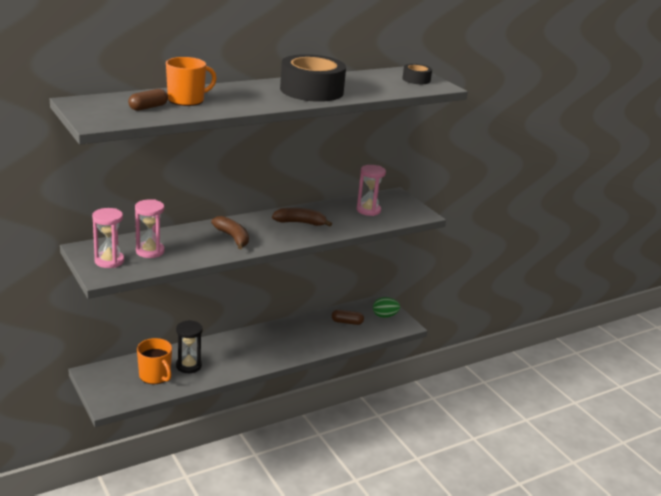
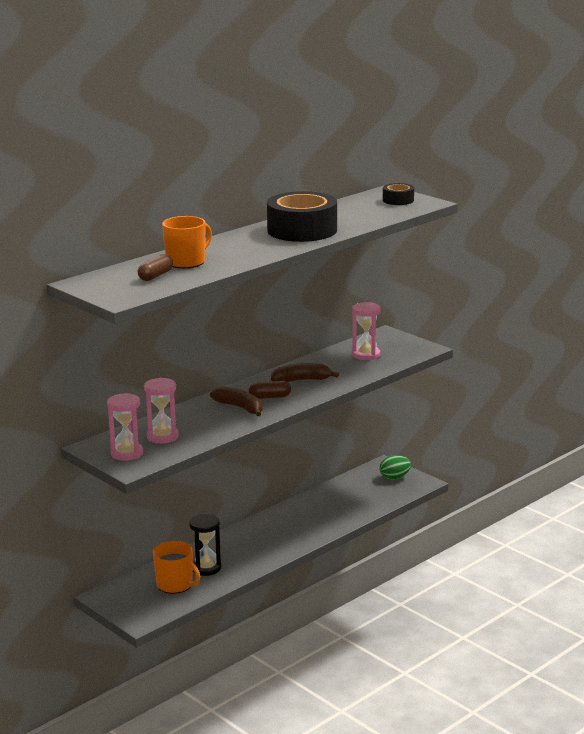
camera: 10 degrees left, 5 degrees down
(347, 322) = (356, 492): brown capsule -> brown capsule (270, 397)

